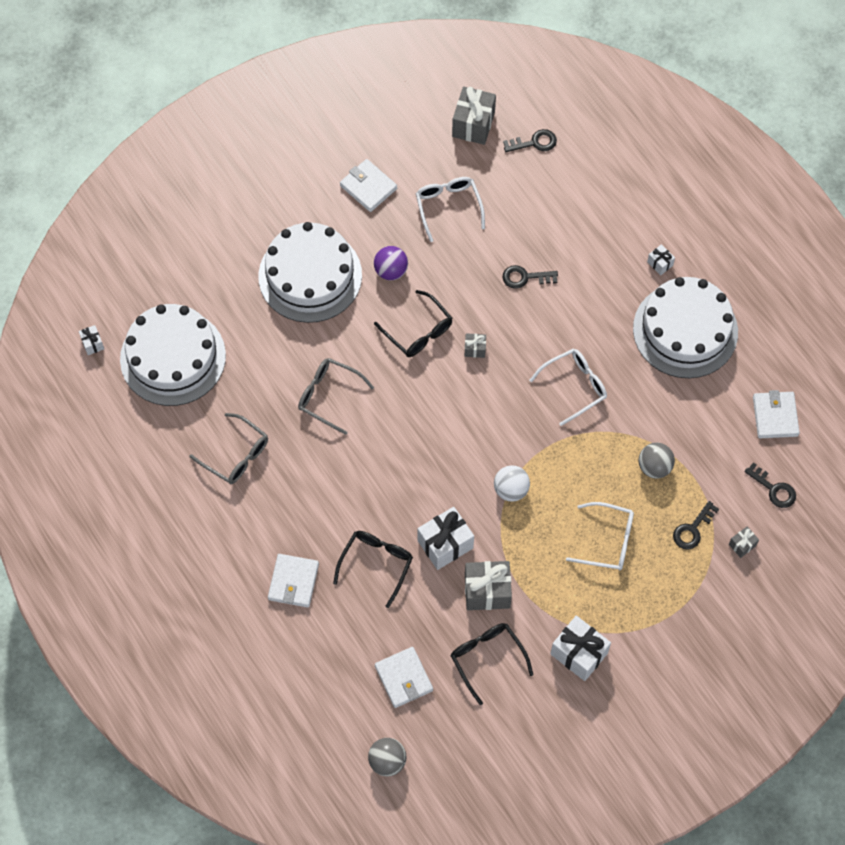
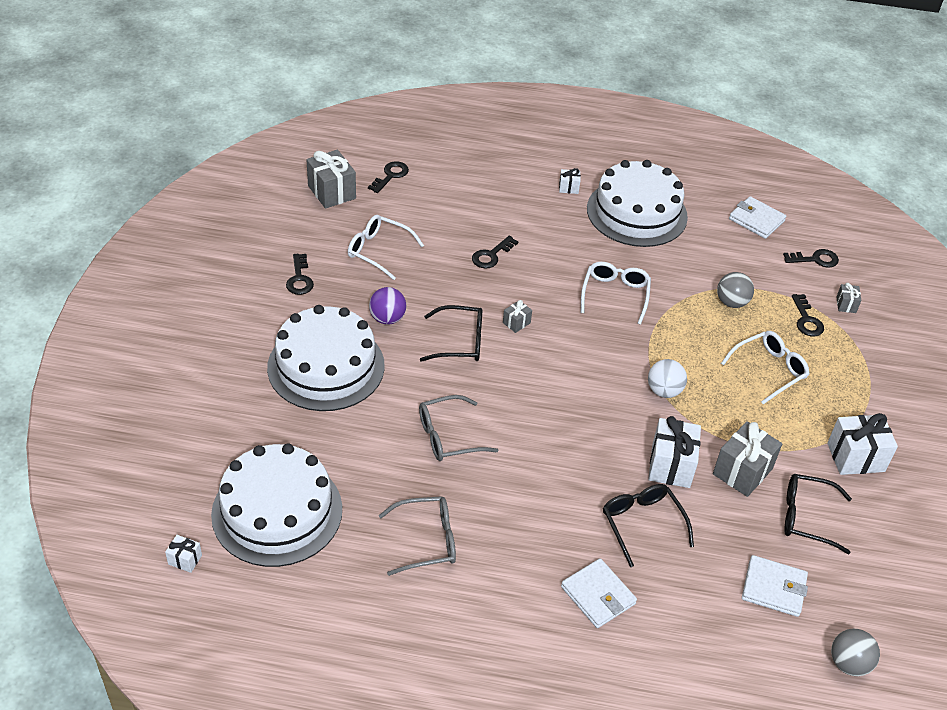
camera: 50 degrees left, 20 degrees down
(368, 187) = (299, 278): white wallet -> black key

